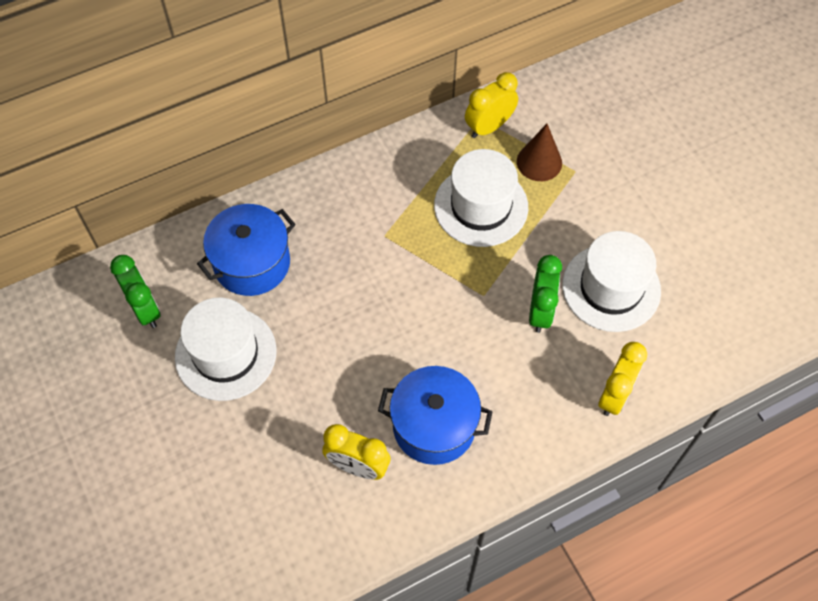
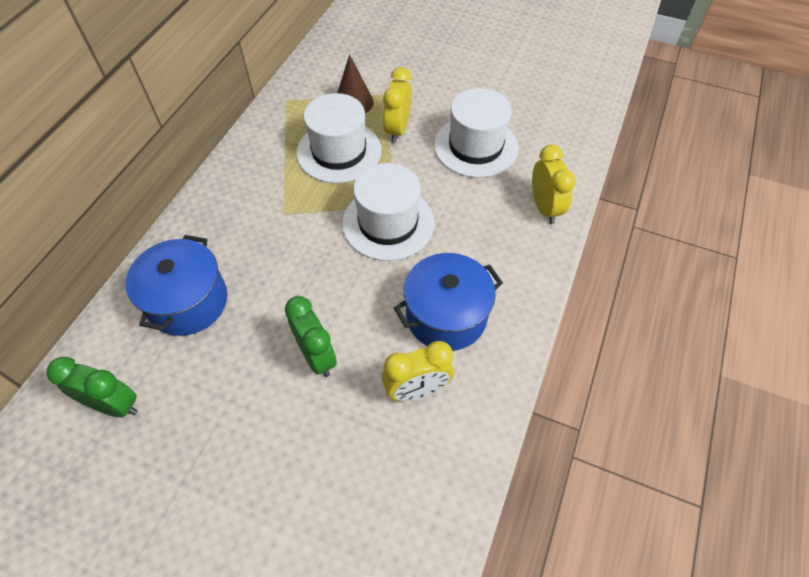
camera: 40 degrees left, 5 degrees down
(225, 353) = (224, 387): white hat -> white hat (388, 223)
(489, 127) = (298, 101): yellow clock -> yellow clock (397, 130)
(540, 311) = (445, 190): green clock -> green clock (317, 356)

